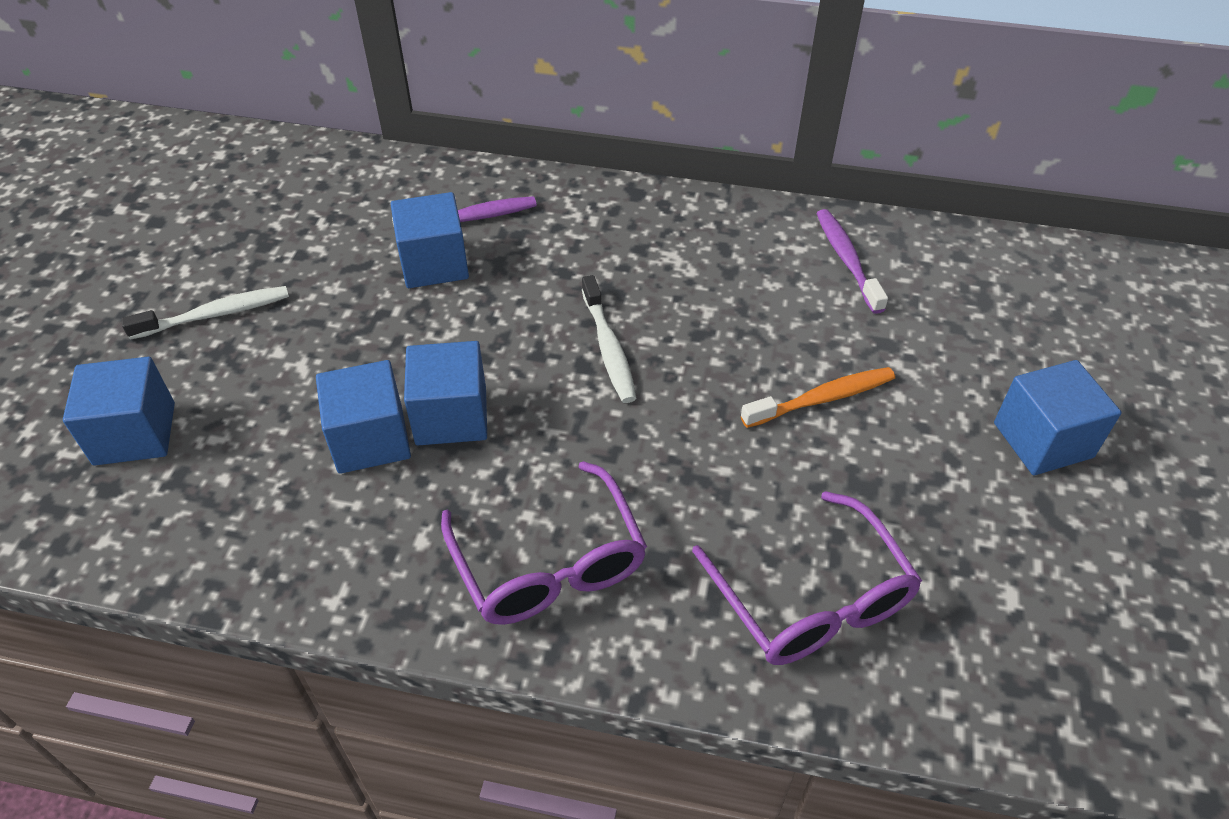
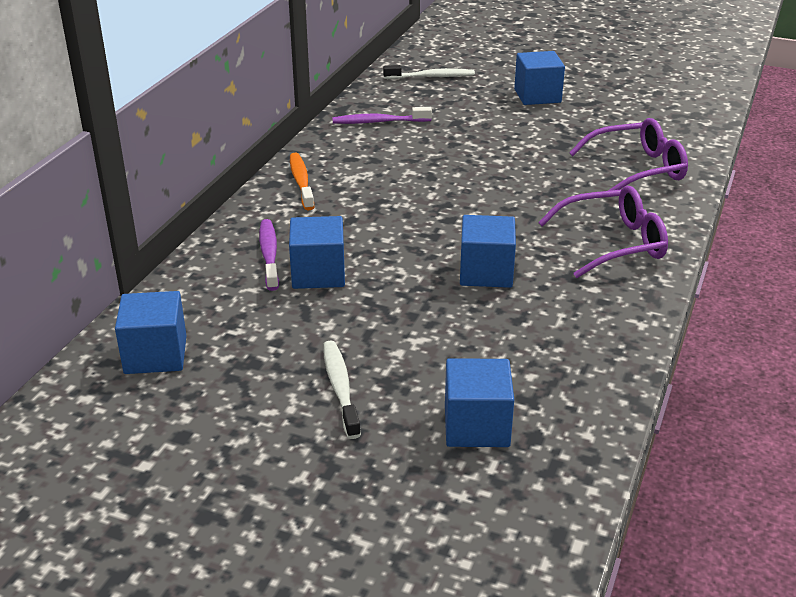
camera: 80 degrees left, 15 degrees down
(370, 439) = (502, 307): blue cube -> blue cube (155, 355)
(608, 348) = (435, 208): white toothbrush -> white toothbrush (431, 77)
(822, 399) = (496, 146): orange toothbrush -> orange toothbrush (301, 182)

